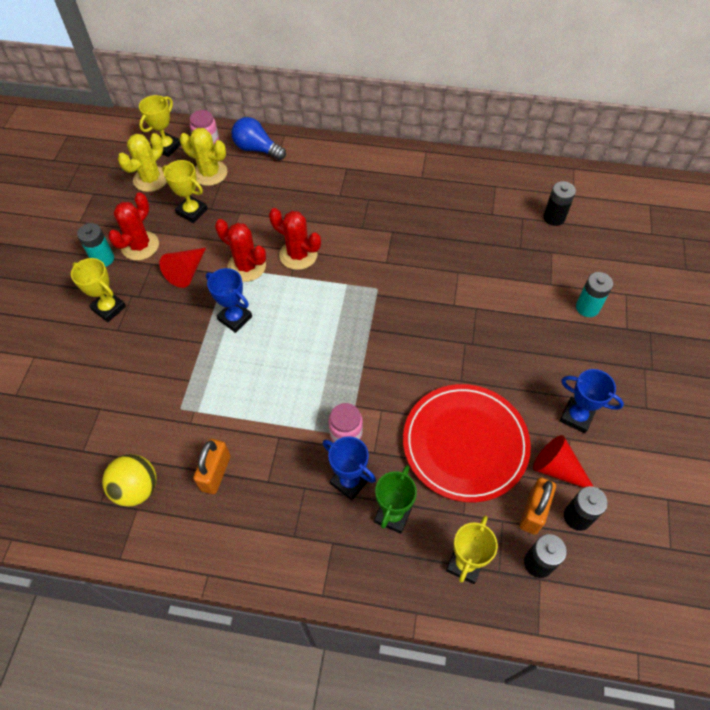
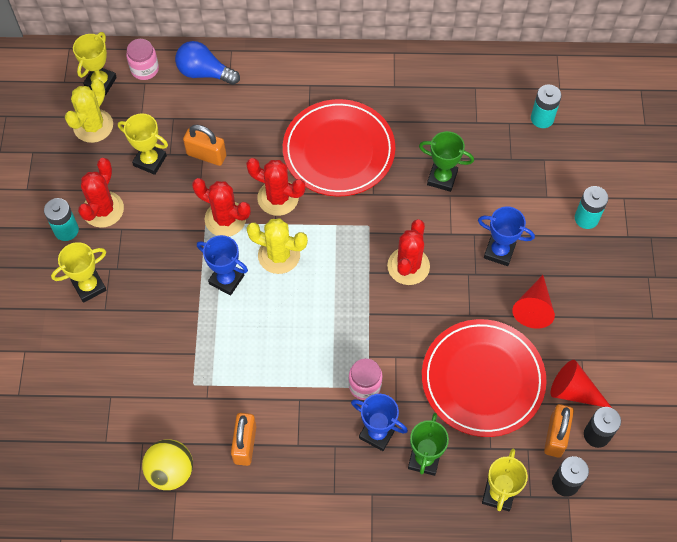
camera: 10 degrees left, 5 degrees up
(109, 308) = (89, 286): yellow trophy -> yellow trophy turned 60 degrees counterclockwise
(186, 272) = (162, 233): red cone -> red cone (533, 308)
(210, 173) = (158, 110): yellow cactus -> yellow cactus (279, 255)
(242, 213) = (206, 155): none -> orange padlock
(361, 223) = (338, 151): none -> red plate
(408, 328) = (408, 266): none -> red cactus
(453, 256) = (442, 178): none -> green trophy
(554, 217) = (542, 118): black battery -> turquoise battery
(576, 416) = (586, 336): blue trophy -> blue trophy (499, 251)

